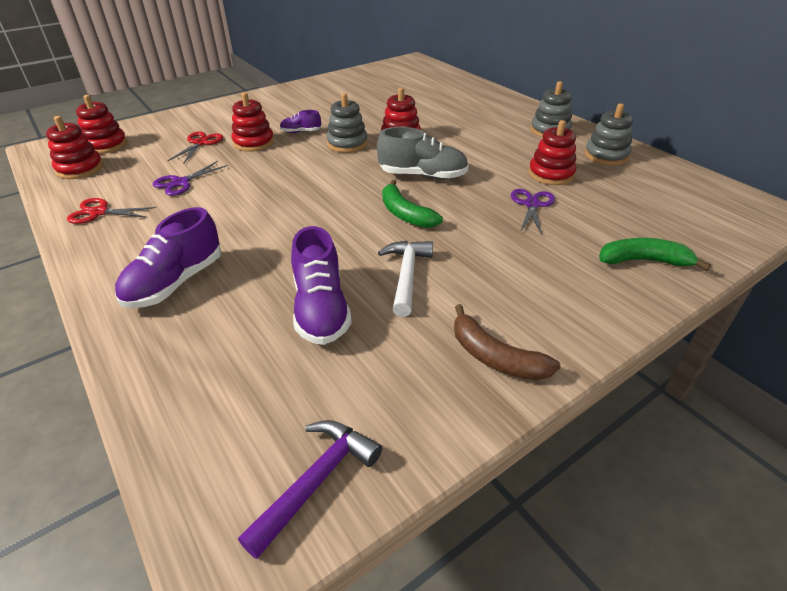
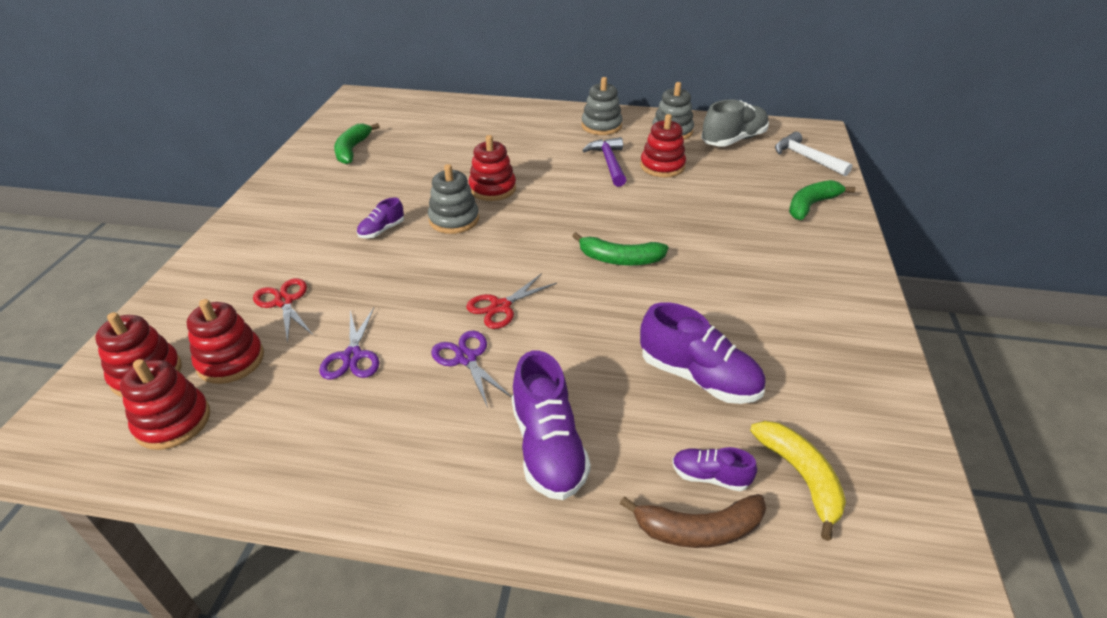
camera: 45 degrees left, 0 degrees up
(99, 212) = (318, 447): red scissors -> red scissors (500, 306)
(218, 365) = (710, 476): none -> purple shoe
(253, 143) = (350, 268): red stacking toy -> red stacking toy (230, 360)
(266, 414) = (800, 477): none -> yellow banana
(316, 481) = (894, 485): purple hammer -> purple hammer (609, 163)
(360, 86) = (352, 150): none -> green banana
(406, 275) = (706, 309): white hammer -> white hammer (806, 158)
(422, 176) = (575, 217): grey shoe -> grey shoe (733, 140)
(495, 357) = (844, 327): brown banana -> brown banana (698, 529)
(532, 204) = (690, 199): purple scissors -> purple scissors (466, 358)

